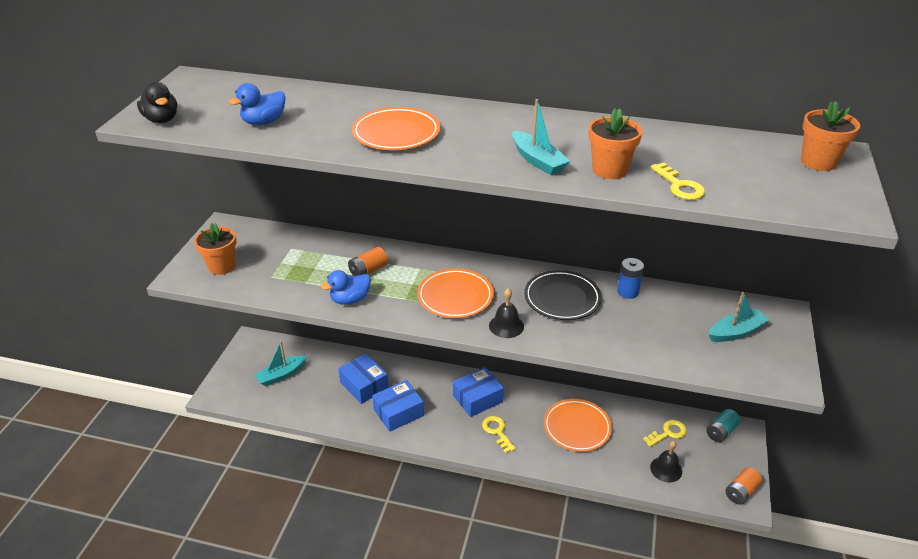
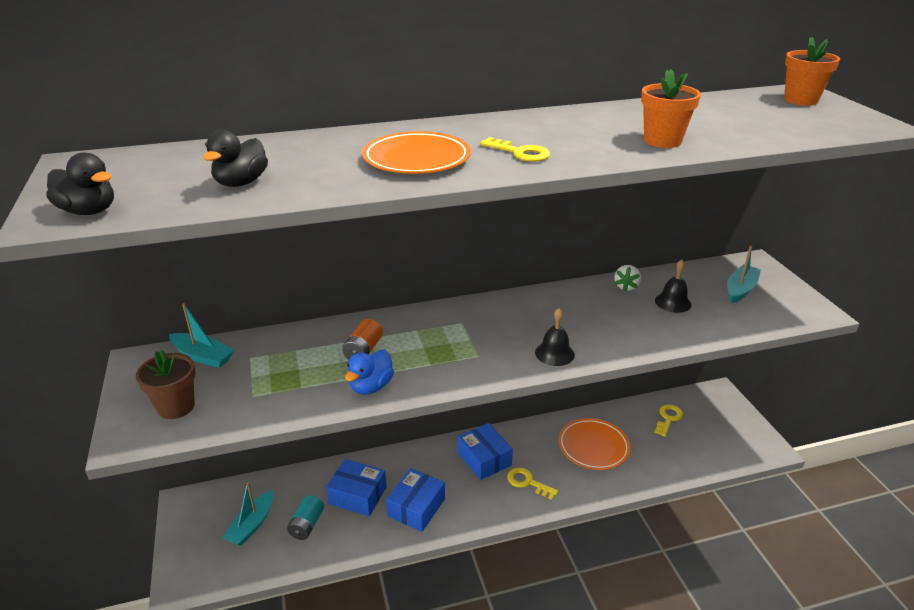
camera: 30 degrees left, 5 degrees down
(222, 266) = (176, 407): orange flower pot -> brown flower pot
(264, 122) = (241, 183): blue duck -> black duck
(455, 296) = (479, 344): orange plate -> none
(477, 399) = (484, 459): blue box -> blue box turned 60 degrees counterclockwise
(538, 161) = (590, 148): turquoise boat -> turquoise boat (202, 356)
(562, 298) = (578, 311): black plate -> none
(627, 292) = (626, 287): blue battery -> white strawberry
(666, 469) = (692, 450): black bell -> black bell (673, 302)
(679, 186) = (735, 138): yellow key -> yellow key (520, 153)
(721, 431) = (705, 400): turquoise battery -> turquoise battery (307, 525)
(741, 492) = (761, 443): orange battery -> none

